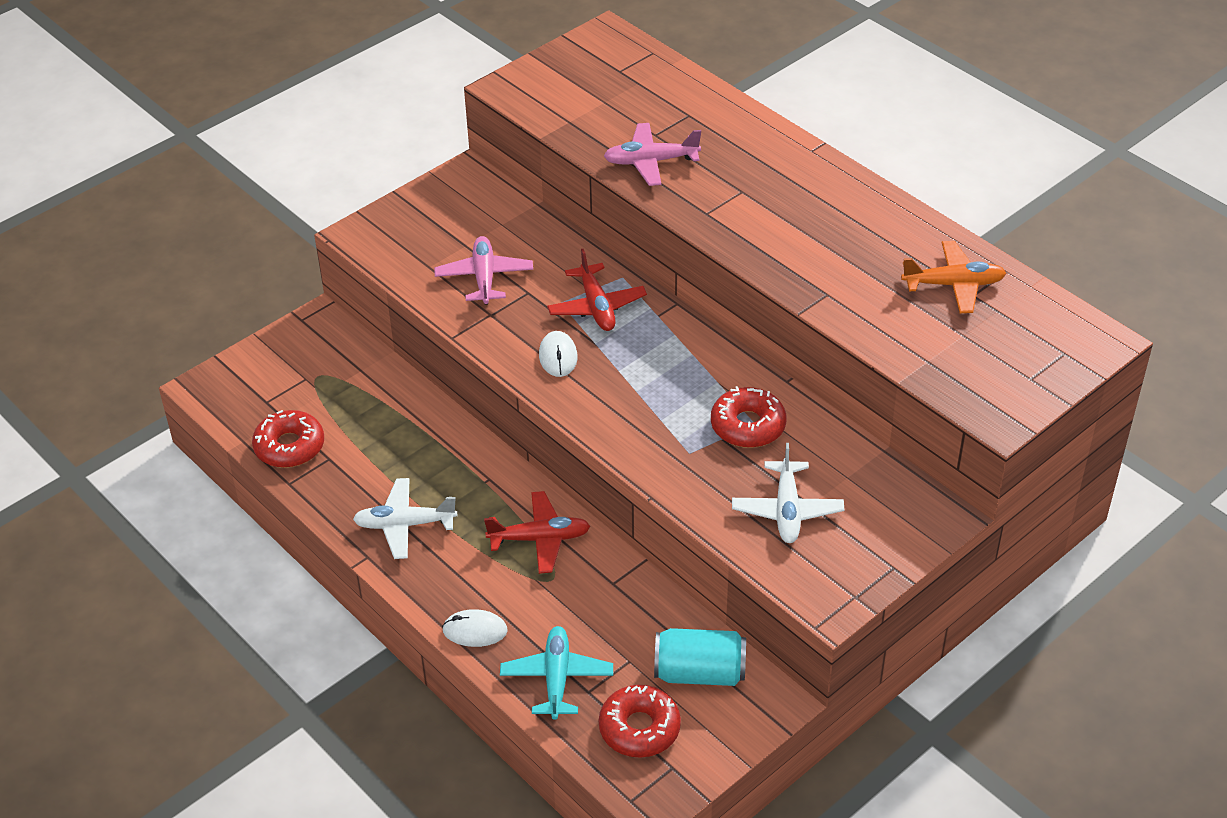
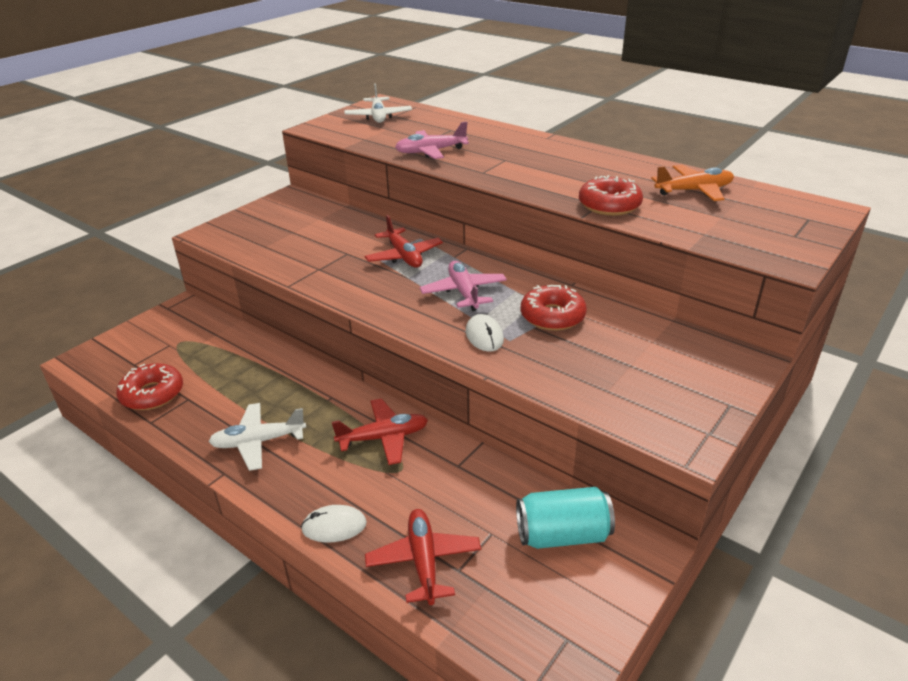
camera: 10 degrees left, 10 degrees down
(484, 277) = (310, 248): pink plane -> pink plane (464, 292)
(557, 678) = (424, 561): turquoise plane -> red plane
(558, 356) = (379, 289): white mouse -> white mouse (484, 336)
(639, 728) = (520, 601): red donut -> red donut (609, 205)
(787, 510) = (612, 372): white plane -> white plane (378, 116)

